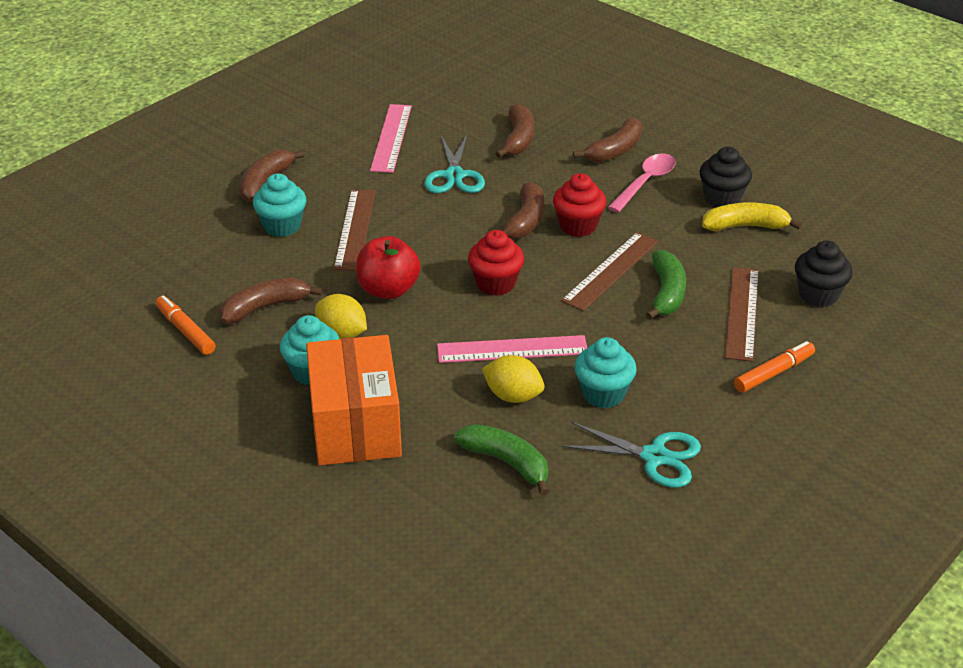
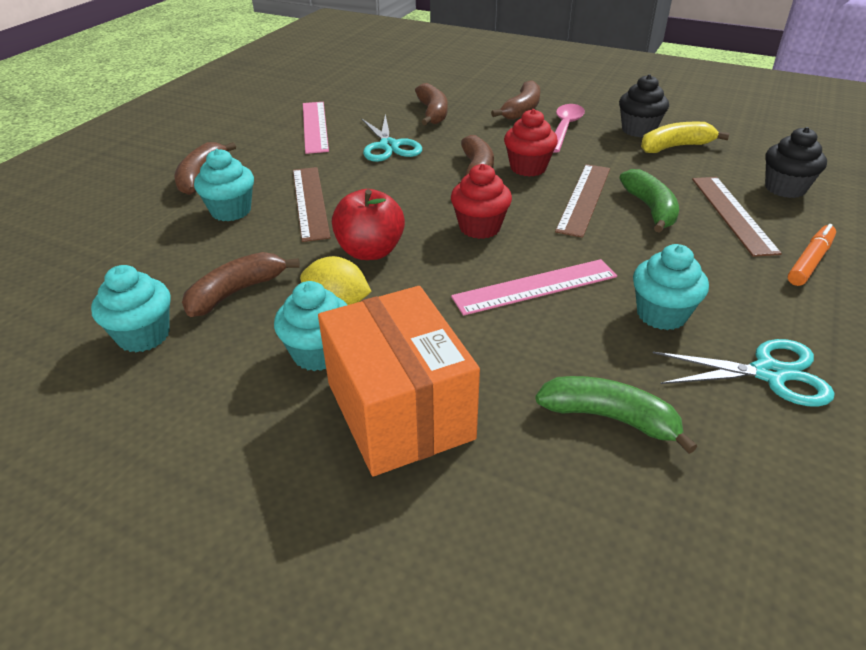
camera: 15 degrees left, 0 degrees up
(186, 331) = (143, 335): orange marker -> turquoise cupcake
(513, 396) = (566, 336): yellow lemon -> none

